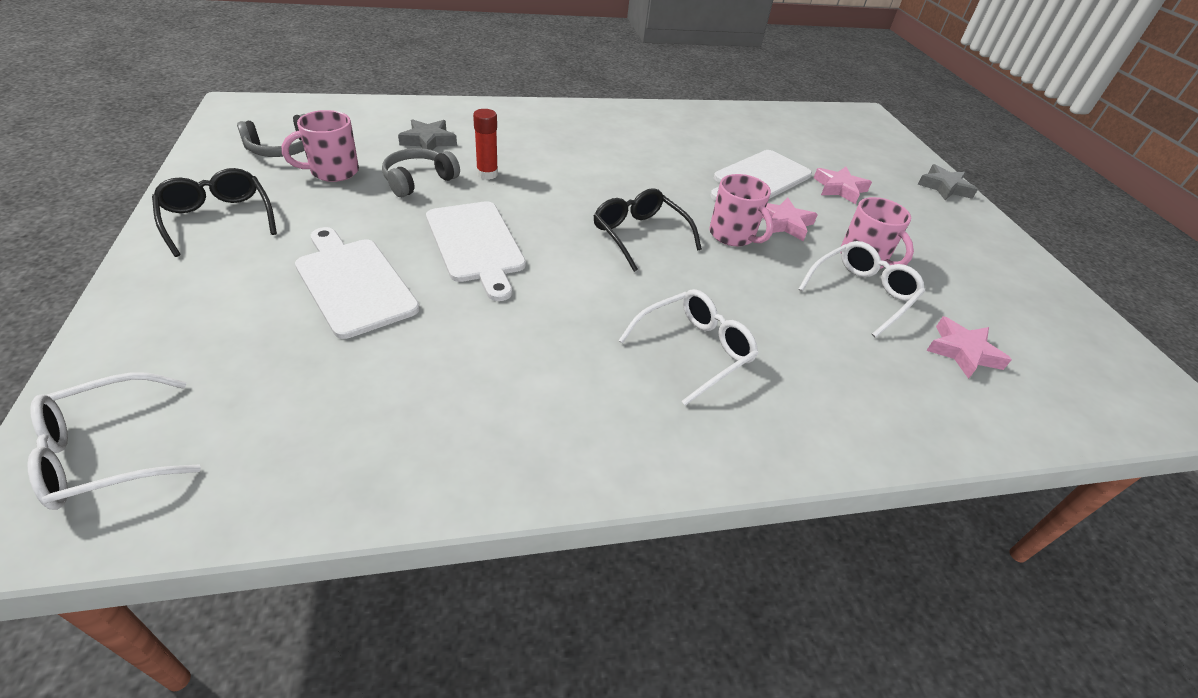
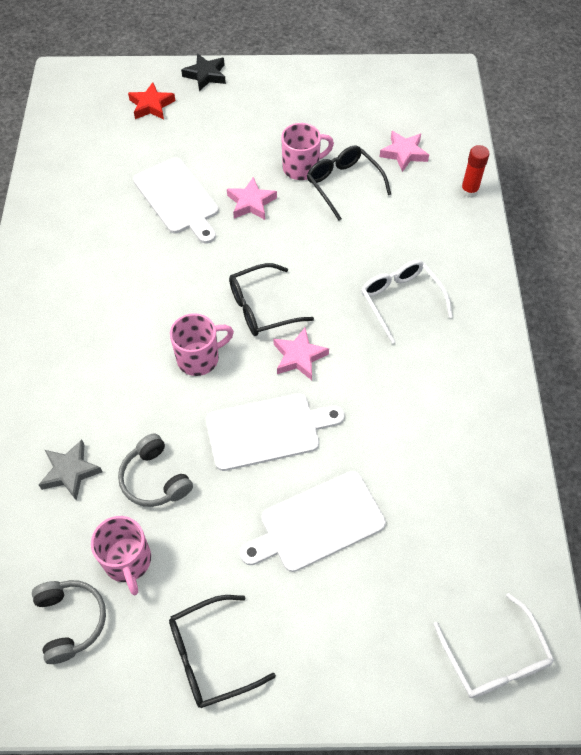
camera: 75 degrees left, 15 degrees up
(487, 174) = (147, 417): red glue stick -> red glue stick (469, 191)
(733, 235) = (266, 242): pink mug -> pink mug (199, 358)
(839, 188) = (201, 147): pink star -> pink star (299, 357)
(861, 293) = (343, 184): white glasses -> black glasses
(871, 158) = (151, 105): none -> red star
(944, 187) = (205, 75): grey star -> black star

